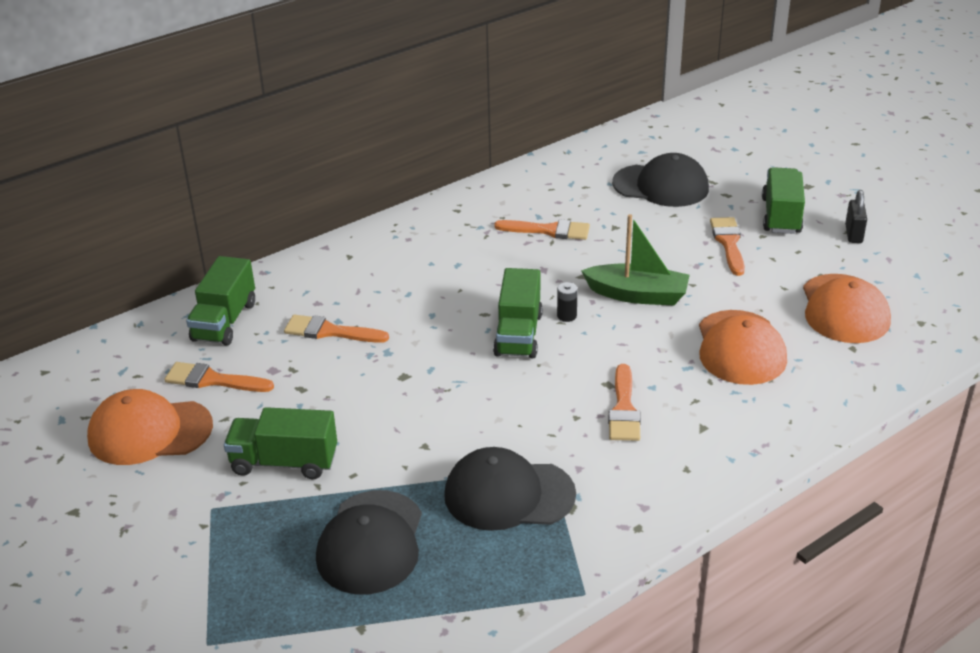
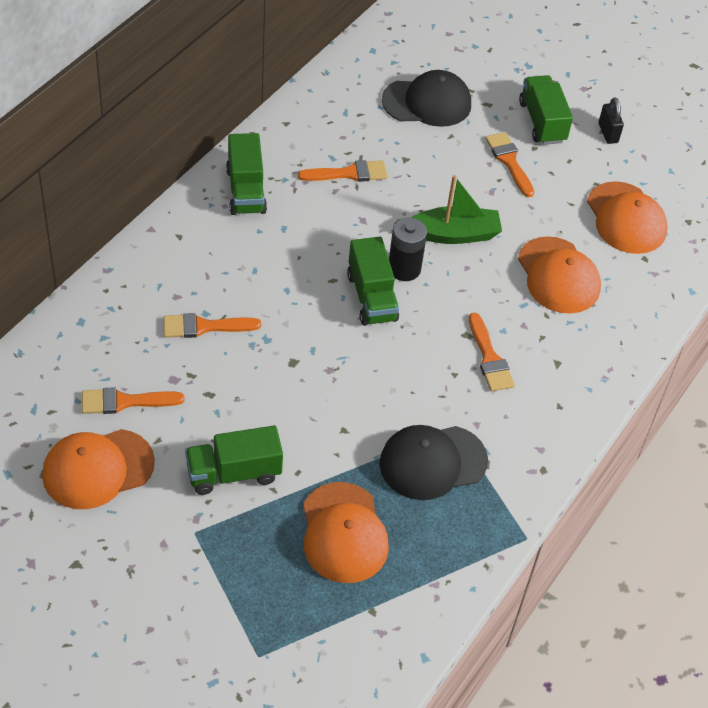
camera: 25 degrees left, 15 degrees up
(224, 321) = (100, 334): green truck -> green truck (246, 190)
(371, 542) = (343, 533): black cap -> orange cap
(566, 316) = (404, 269): black battery -> black battery, size x1.87

